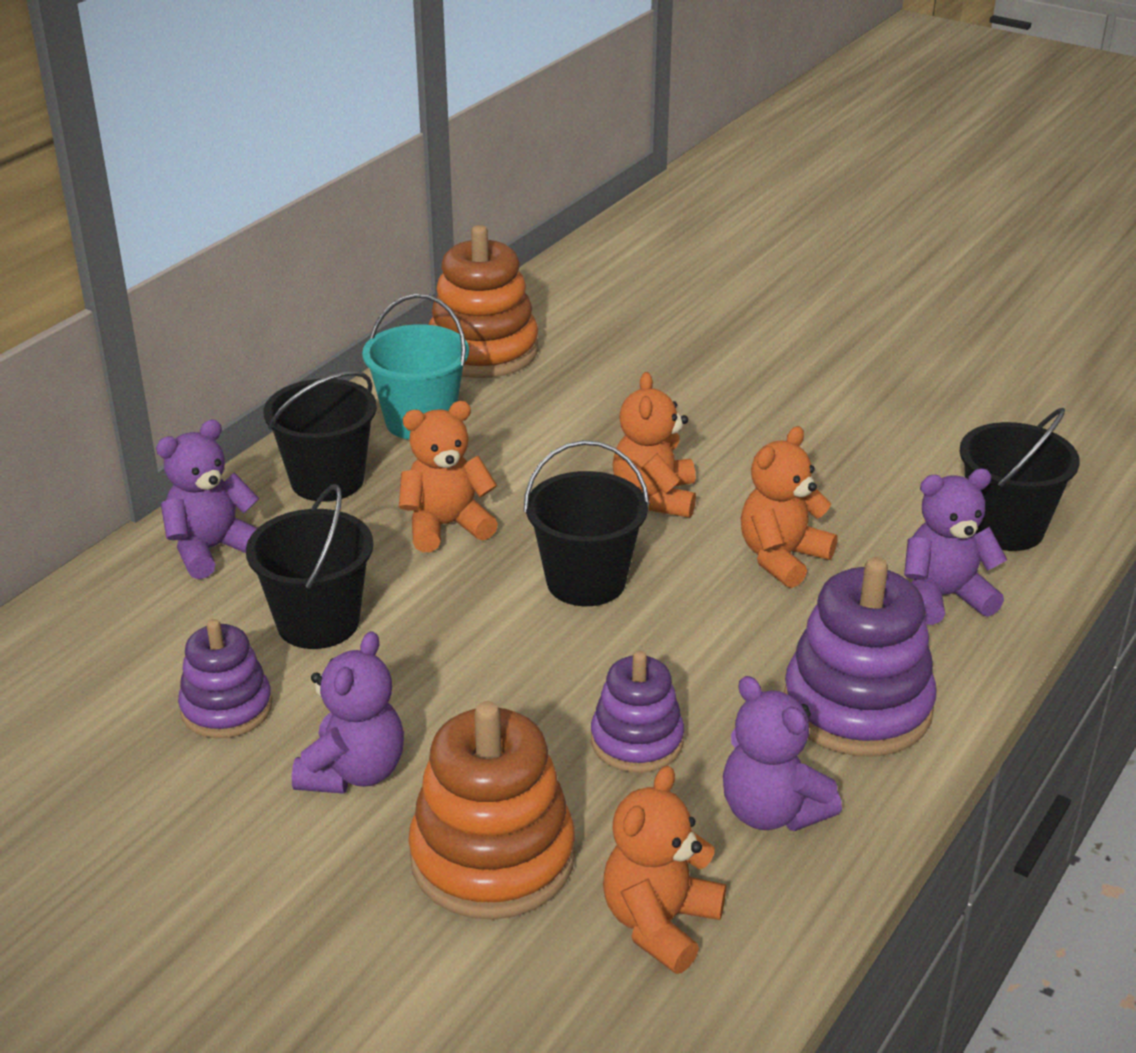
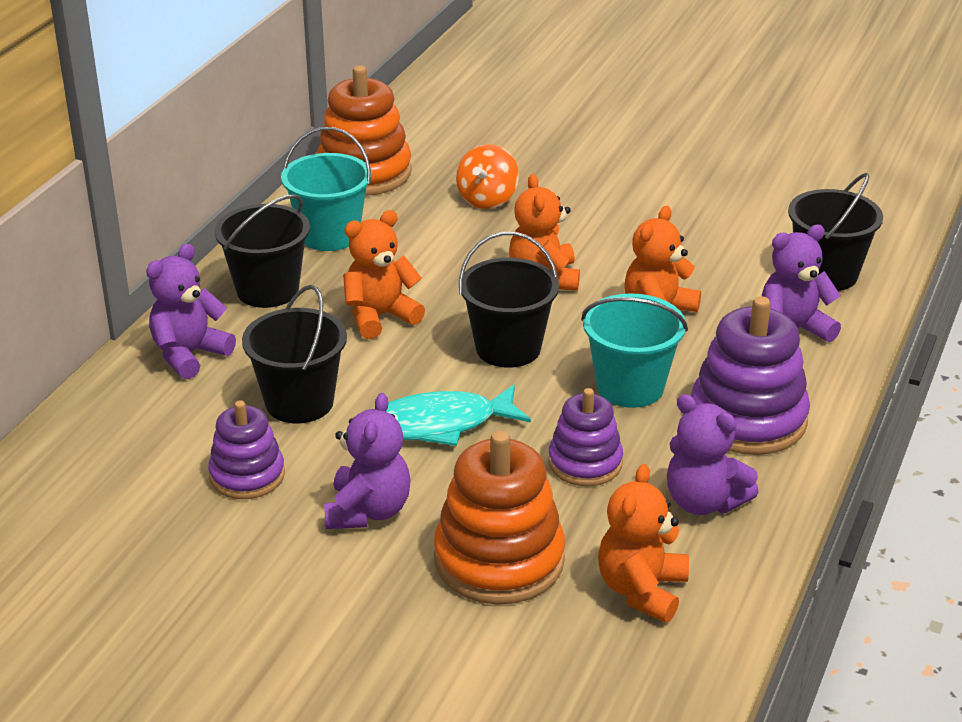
camera: 10 degrees left, 0 degrees up
(474, 670) = (440, 424): none -> turquoise fish
(616, 395) = (487, 199): none -> orange spinning top
(720, 648) = (630, 387): none -> turquoise bucket

